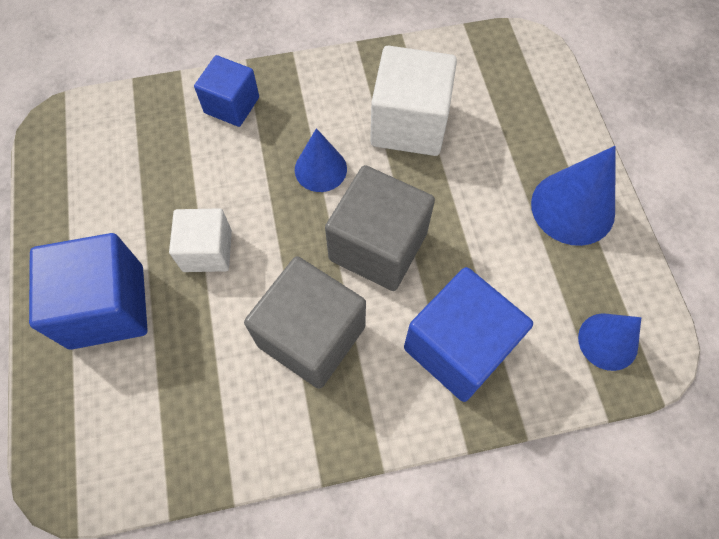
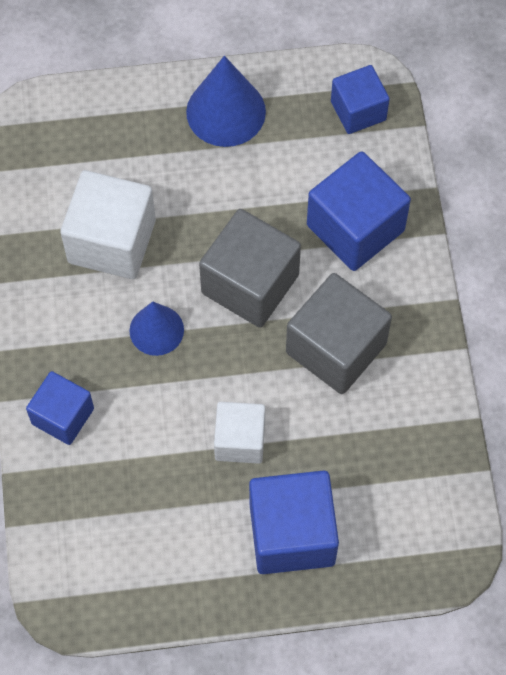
camera: 85 degrees left, 0 degrees up
(608, 341) = (358, 111): blue cone -> blue cube

